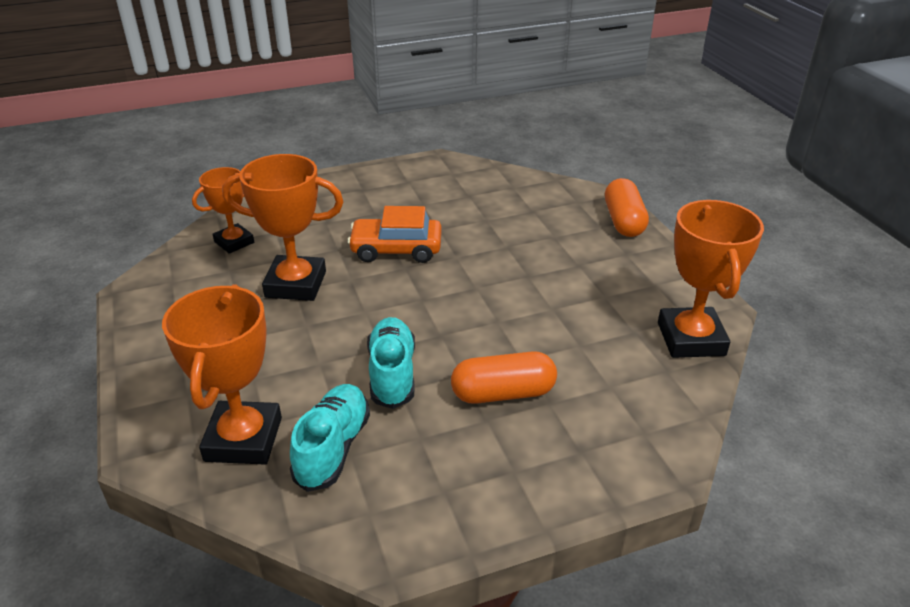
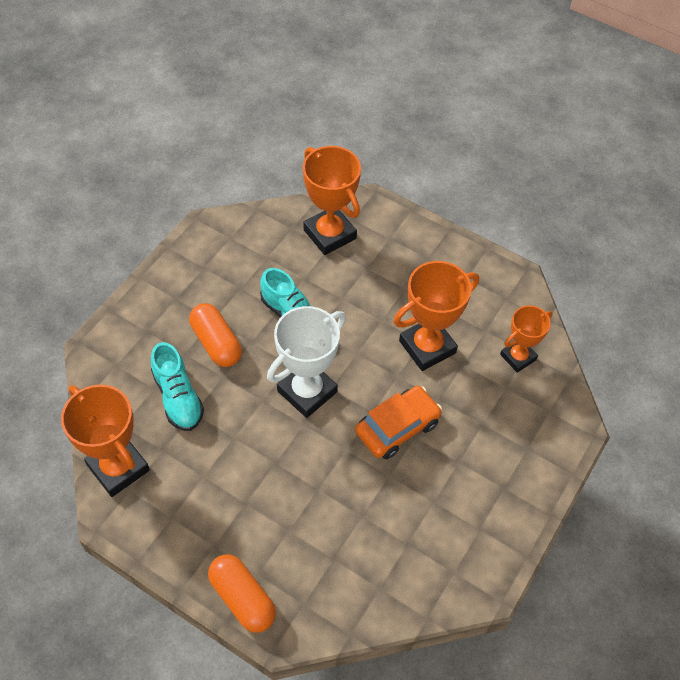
camera: 140 degrees right, 20 degrees up
(234, 242) = (518, 357): orange trophy -> orange trophy turned 45 degrees clockwise
(333, 448) = (280, 256): turquoise shoe -> turquoise shoe (178, 397)
(447, 307) = (307, 391): none -> white trophy
(503, 393) = (216, 343): orange capsule -> orange capsule turned 75 degrees counterclockwise

